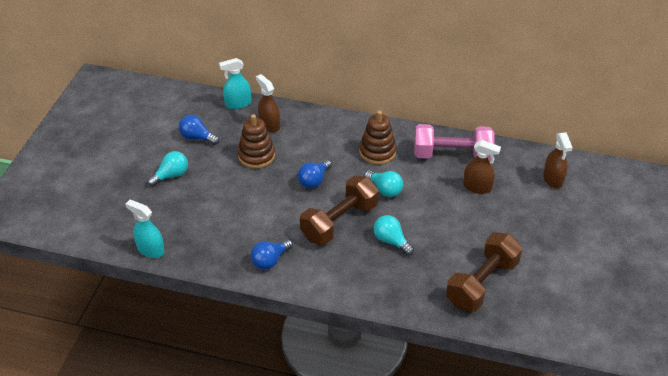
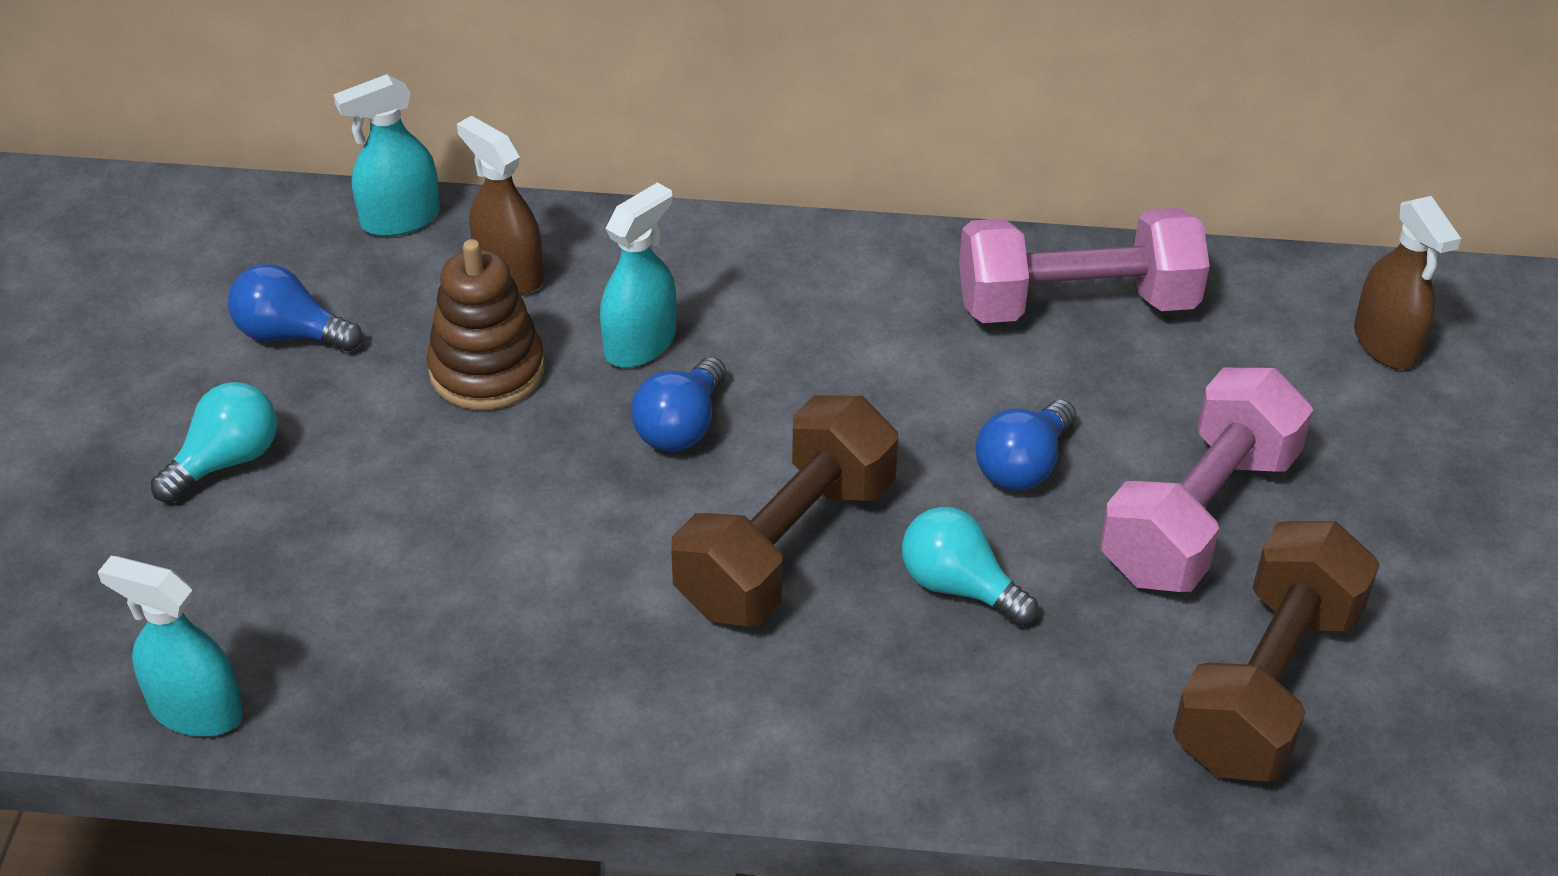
camera: 10 degrees left, 0 degrees up
(270, 260) = (593, 696): blue light bulb -> blue light bulb (1023, 466)
(306, 152) = (640, 344): none -> turquoise spray bottle
(377, 152) = (854, 319): brown stacking toy -> none
(385, 190) = (902, 430): turquoise light bulb -> none
(474, 228) = (1198, 515): none -> pink dumbbell
(477, 187) = (1175, 391): brown spray bottle -> none

